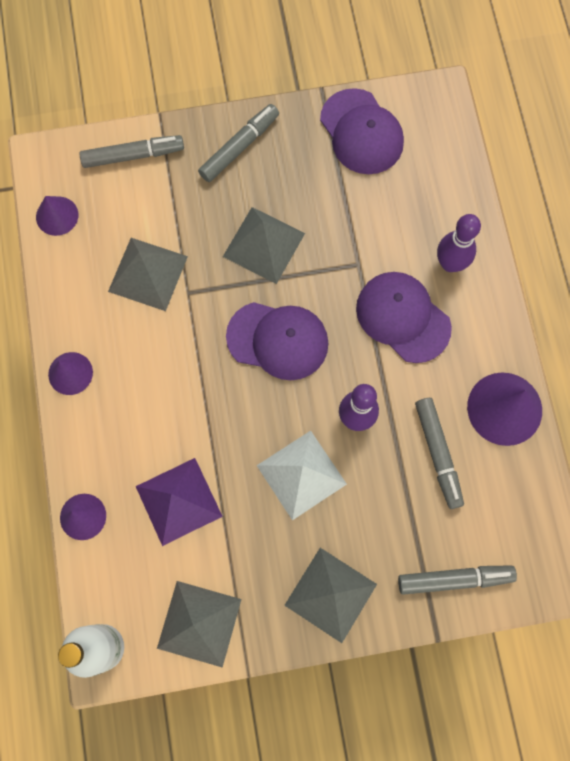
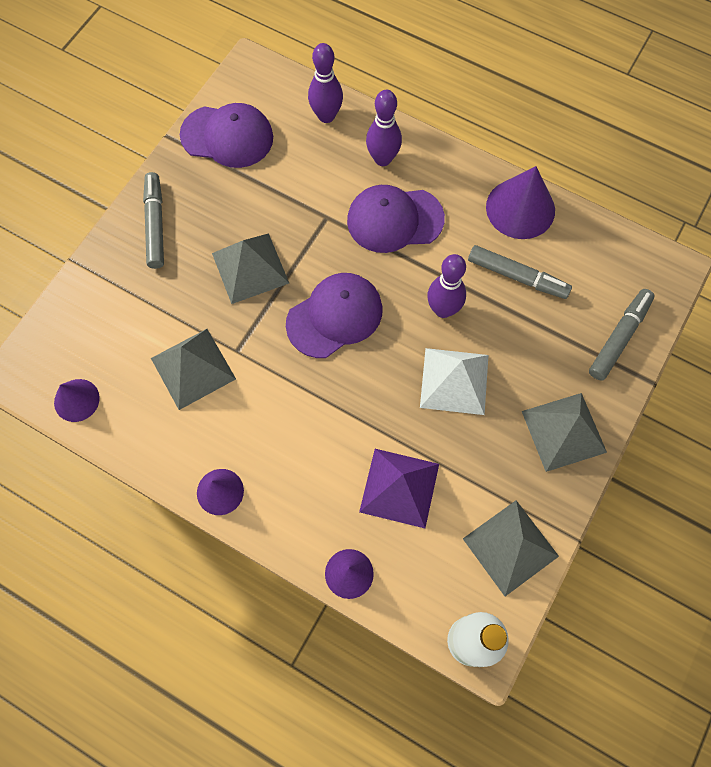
camera: 50 degrees left, 5 degrees down
(133, 155) = (84, 304): grey marker -> none
(449, 189) = (326, 116): none -> purple bowling pin

